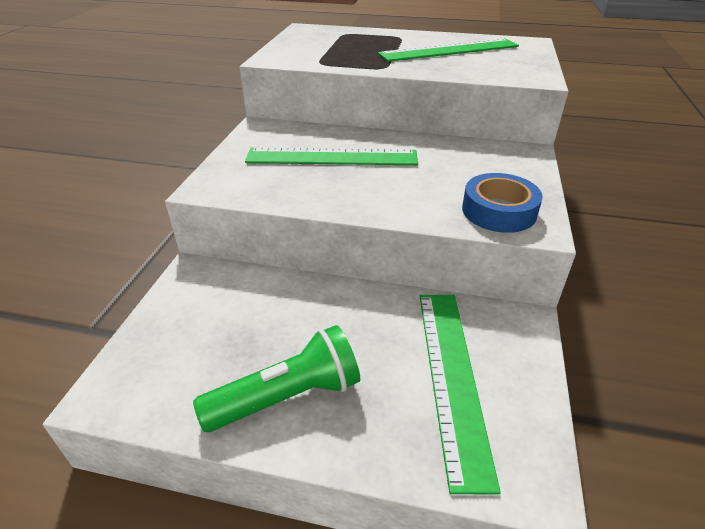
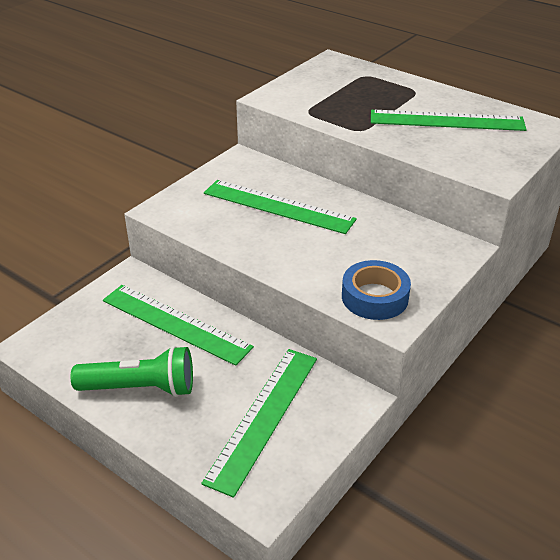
camera: 25 degrees right, 0 degrees up
(279, 307) = (175, 323): none -> green ruler

